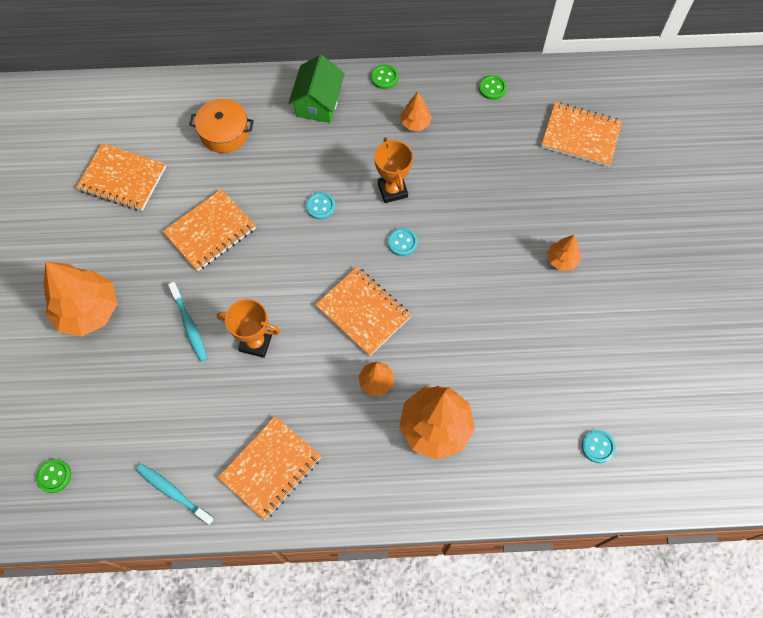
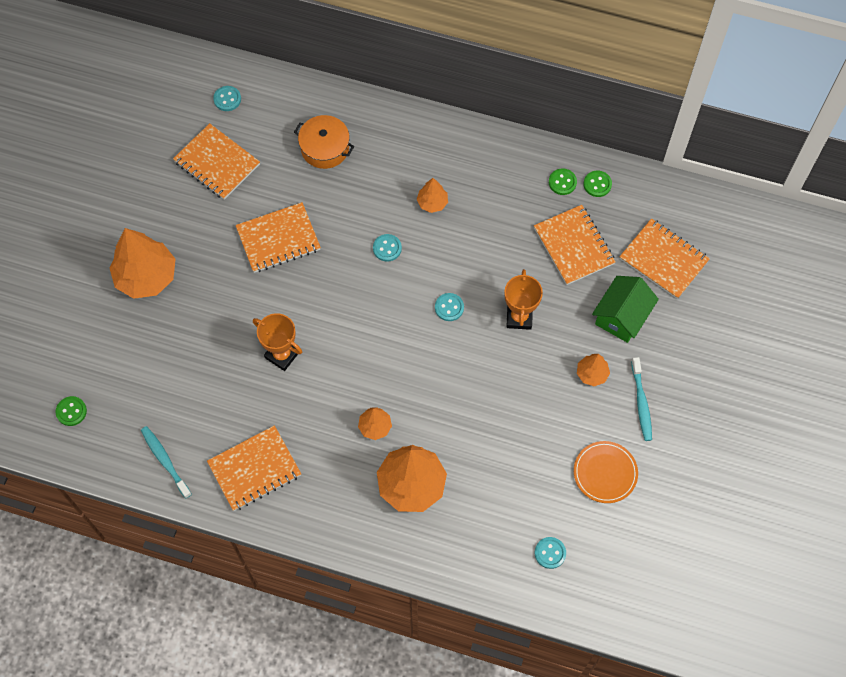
camera: 20 degrees right, 0 degrees up
(111, 117) = (227, 99): none -> turquoise button
(189, 325) = (229, 319): turquoise toothbrush -> turquoise toothbrush (641, 403)
(318, 103) = (423, 146): green house -> green house (622, 316)
(363, 312) = (388, 360): orange notebook -> orange notebook (574, 246)
(384, 78) = (496, 140): green button -> green button (562, 182)
(392, 190) = (460, 254): orange trophy -> orange trophy (519, 317)
(415, 123) = (508, 196): orange tree -> orange tree (432, 203)
(615, 349) = (605, 473): none -> orange plate

